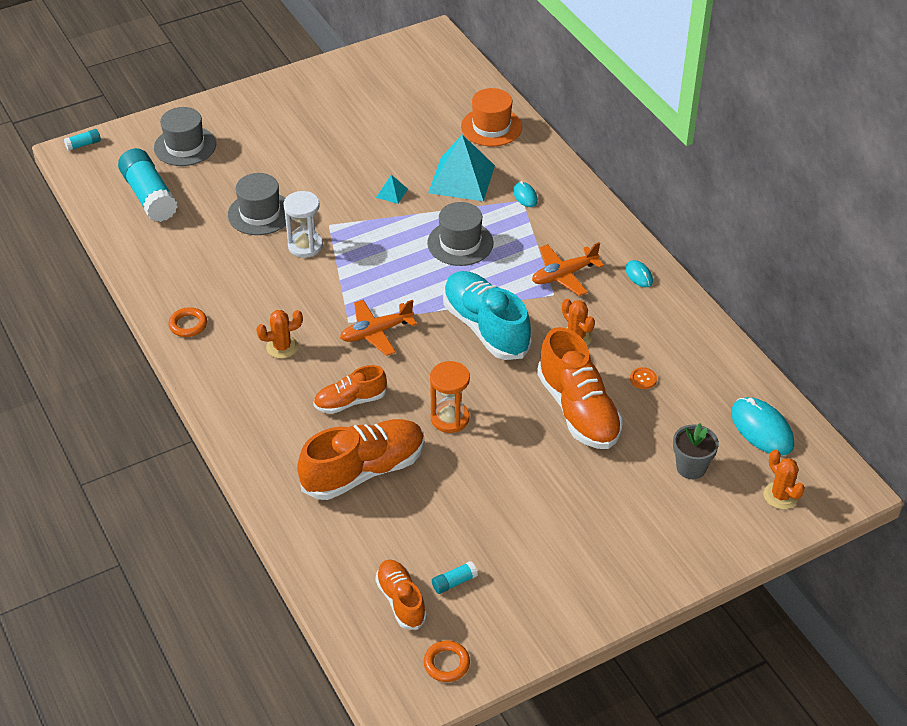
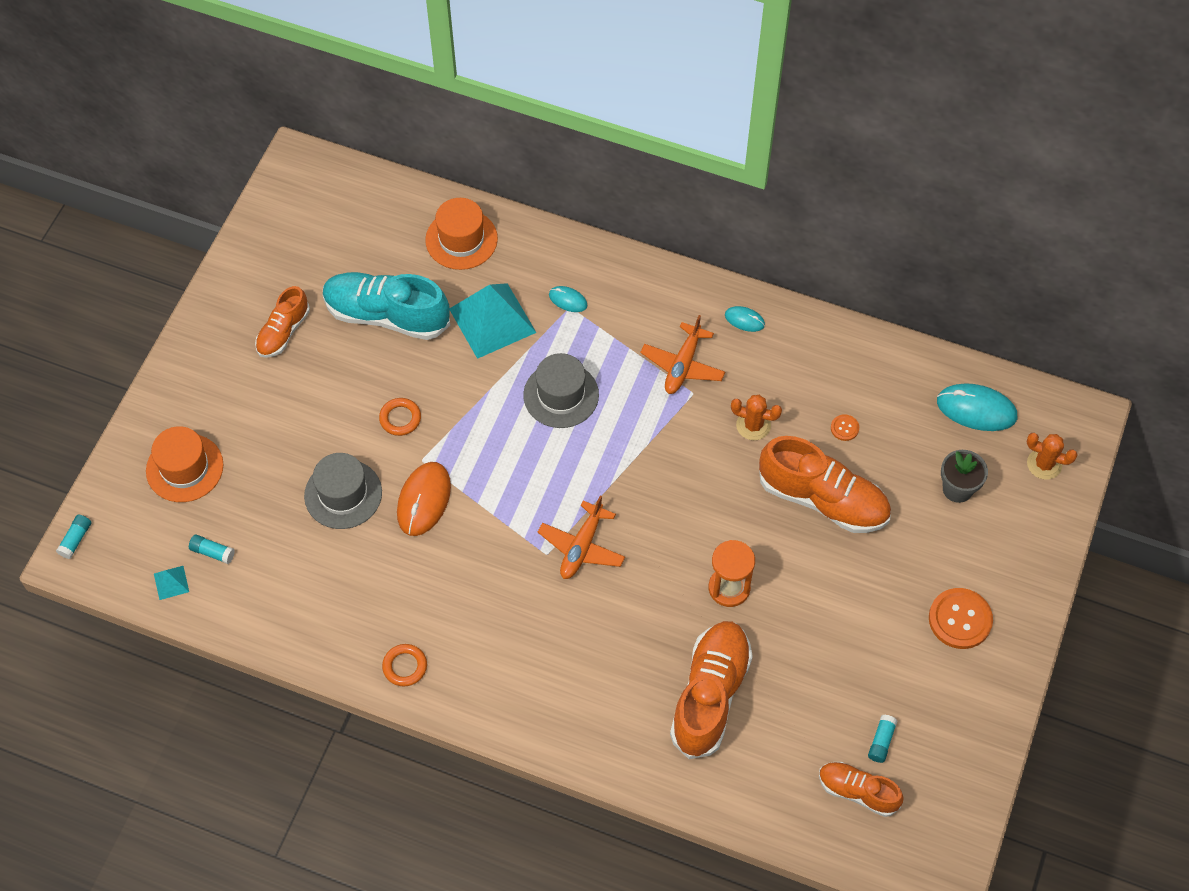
camera: 40 degrees left, 15 degrees up
(149, 196) = (212, 552): turquoise glue stick -> turquoise glue stick, size x0.42
(185, 146) = (184, 468): grey hat -> orange hat
(282, 347) = (515, 625): orange cactus -> none
(305, 246) = (424, 500): white hourglass -> orange mouse
(350, 401) = (630, 635): orange shoe -> orange shoe (283, 332)
(392, 193) = (444, 382): turquoise pyramid -> turquoise pyramid (171, 582)
(446, 663) = (944, 818): orange ring -> orange ring (400, 418)
(485, 327) = (670, 471): turquoise shoe -> turquoise shoe (387, 315)
(601, 548) = (960, 619): none -> orange button

